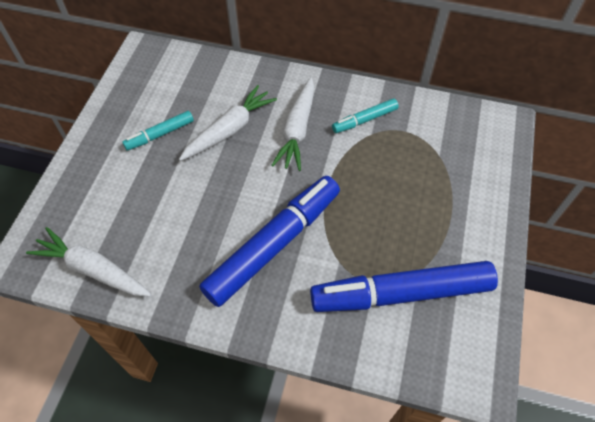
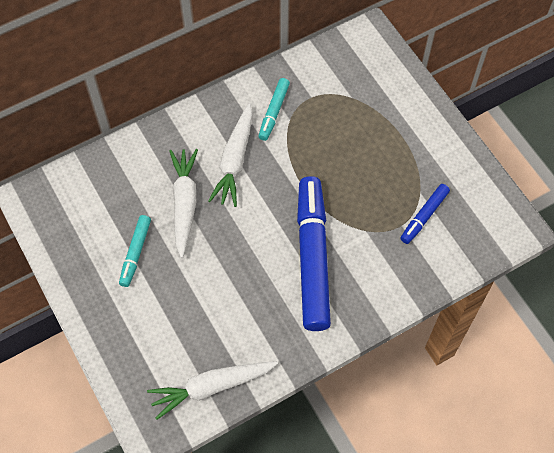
camera: 45 degrees left, 5 degrees up
(297, 130) = (235, 161): white carrot -> white carrot turned 45 degrees clockwise
(401, 293) = (424, 216): blue marker -> blue marker, size x0.48

